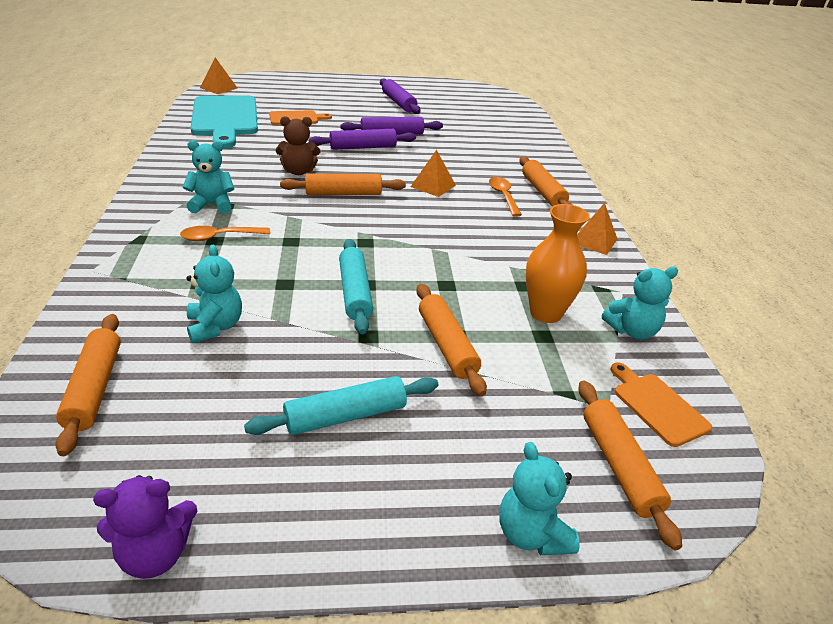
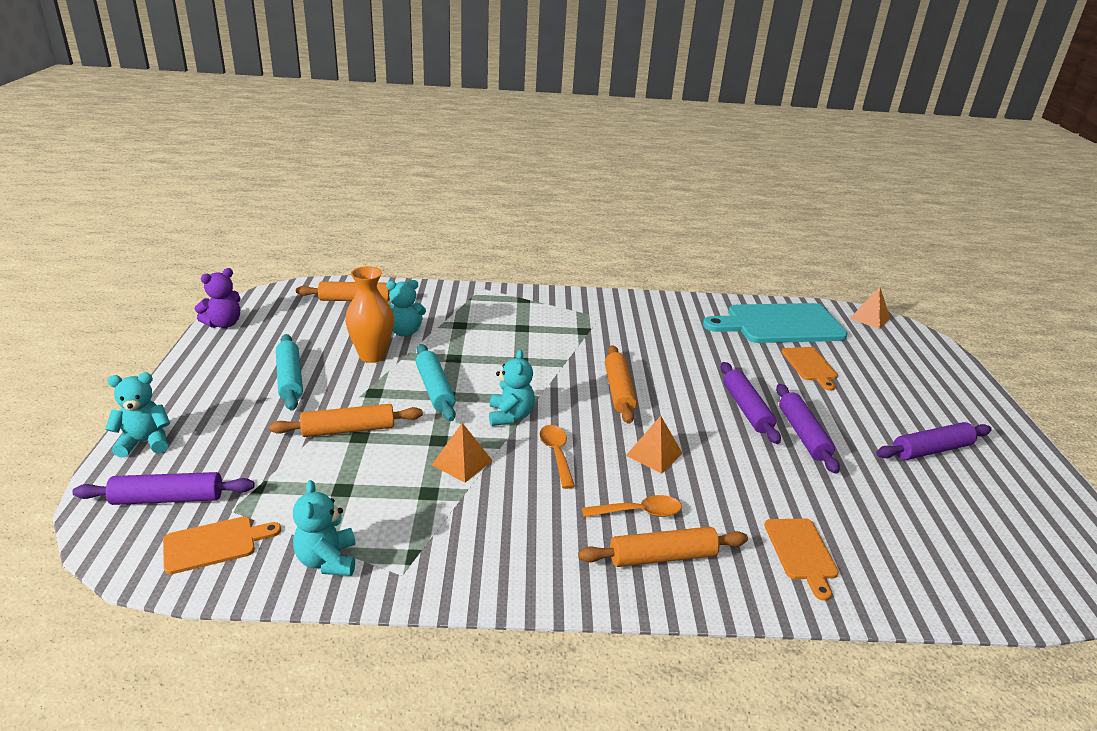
camera: 95 degrees right, 5 degrees down
(155, 554) = (224, 324): purple teddy bear -> purple teddy bear turned 120 degrees counterclockwise
(212, 205) = (582, 325): turquoise teddy bear -> turquoise teddy bear (510, 416)
(219, 237) = (527, 329): orange spoon -> orange spoon (556, 454)
(298, 171) = (663, 366): brown teddy bear -> none
(355, 292) = (435, 389): turquoise rolling pin -> turquoise rolling pin turned 75 degrees clockwise
(514, 152) = (801, 552): none -> orange cutting board
(546, 313) = (377, 499): orange vase -> orange vase (372, 356)
(594, 241) = (522, 579): orange pyramid -> orange pyramid (462, 462)
(619, 466) = (168, 499): orange rolling pin -> purple rolling pin

